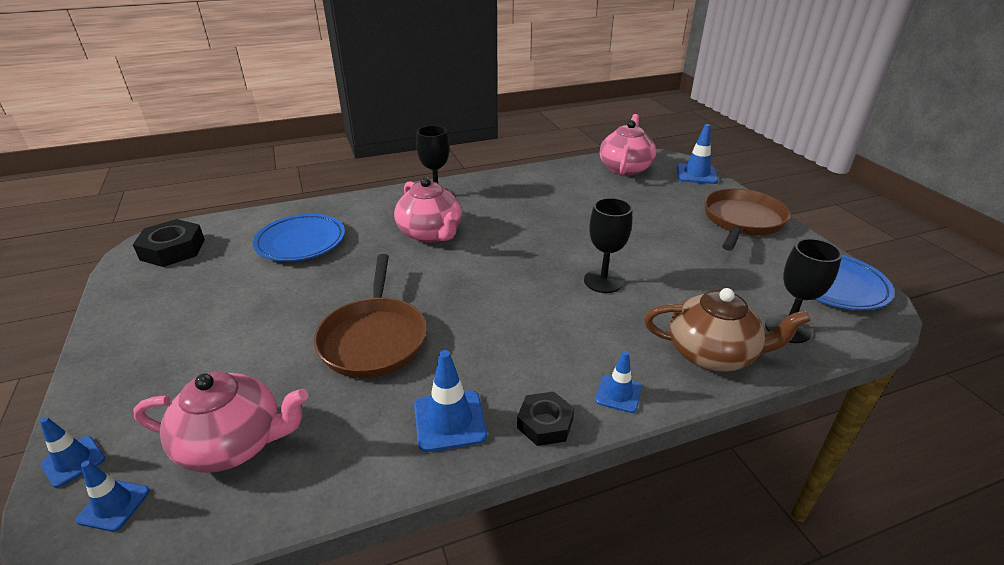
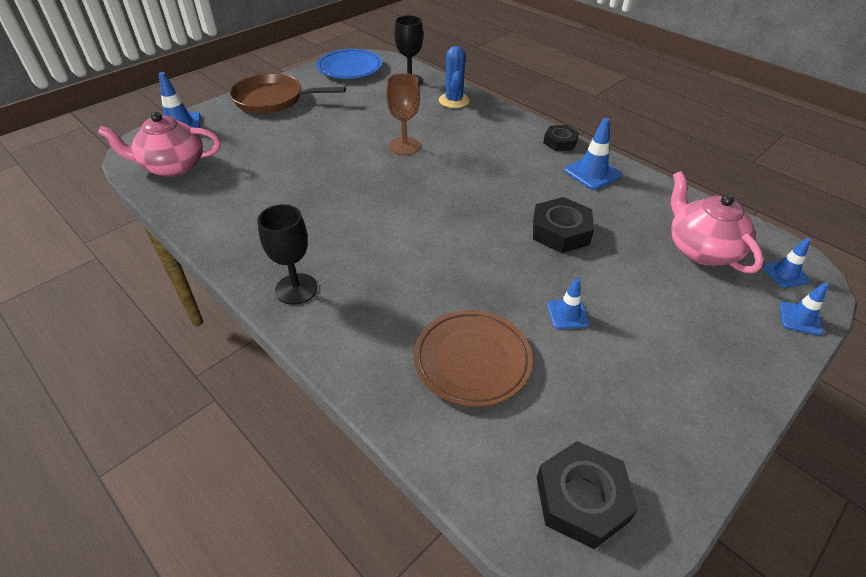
camera: 115 degrees left, 10 degrees up
(301, 242) = (472, 361): blue plate -> brown plate
(374, 338) = (561, 231): brown pan -> black nut
(431, 234) = (389, 259): pink teapot -> none
(603, 281) = (404, 146): black goblet -> brown goblet
(618, 394) = (515, 124): blue traffic cone -> blue traffic cone (567, 314)
(712, 354) = (454, 101): brown teapot -> blue cactus

